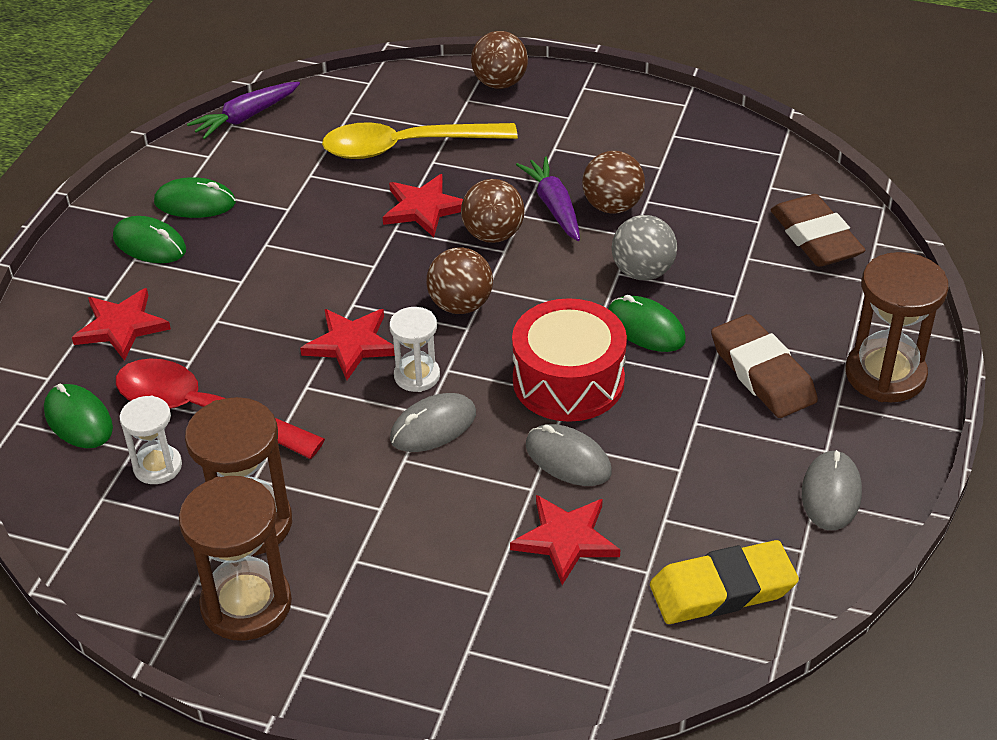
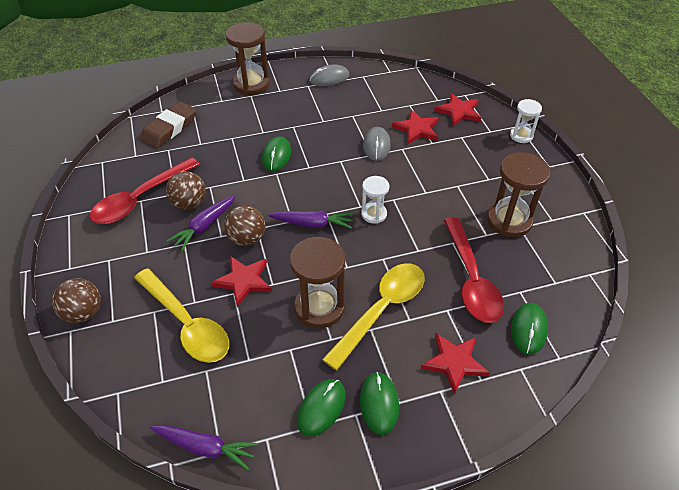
camera: 125 degrees left, 5 degrees up
(157, 466) = (518, 274): white hourglass -> white hourglass (521, 136)
(195, 202) = (321, 408): green mouse -> green mouse turned 60 degrees clockwise
(246, 604) = (542, 197): brown hourglass -> brown hourglass (319, 307)
(255, 302) = (381, 310): none -> yellow spoon
(351, 344) = (375, 250): red star -> red star (459, 111)
(433, 426) = (398, 193): grey mouse -> none
(460, 305) = (312, 224): brown ball -> purple carrot
(568, 381) = (332, 164): red drum -> none
(642, 272) = (236, 172): grey ball -> none
(663, 168) = (140, 199): none -> red spoon
(722, 589) = (399, 86): yellow eraser -> none
(762, 373) = (277, 114): brown eraser -> none

